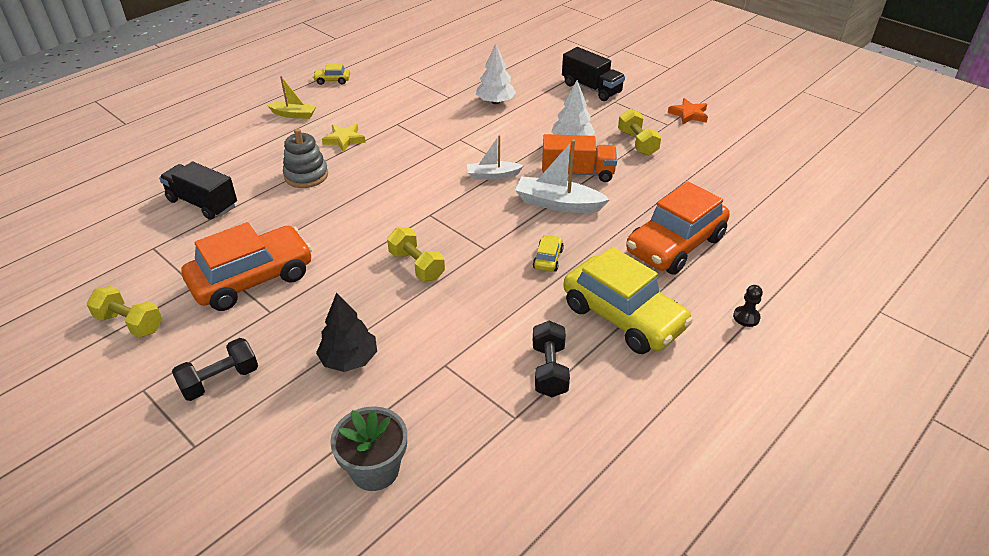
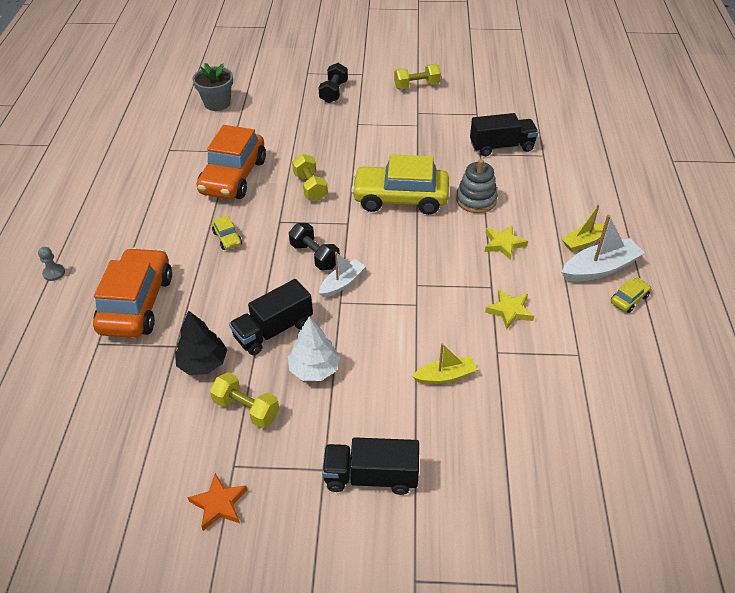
camera: 140 degrees right, 5 degrees up
(252, 279) = (393, 130): orange car -> orange car (233, 177)
(349, 359) = (284, 128): black tree -> black tree (203, 363)
(408, 108) = (509, 311): none -> yellow star
(416, 265) = (310, 187): yellow dumbbell -> yellow dumbbell turned 60 degrees clockwise
(495, 102) = (445, 376): white tree -> yellow boat
(549, 370) = (168, 177): black dumbbell -> black dumbbell (314, 256)
(558, 204) = (261, 288): white boat -> white boat (600, 268)
(577, 173) = (273, 330): orange truck -> black truck
(623, 317) = (143, 228): yellow car -> yellow car (400, 199)
(746, 317) = (54, 273): black pawn -> grey pawn

